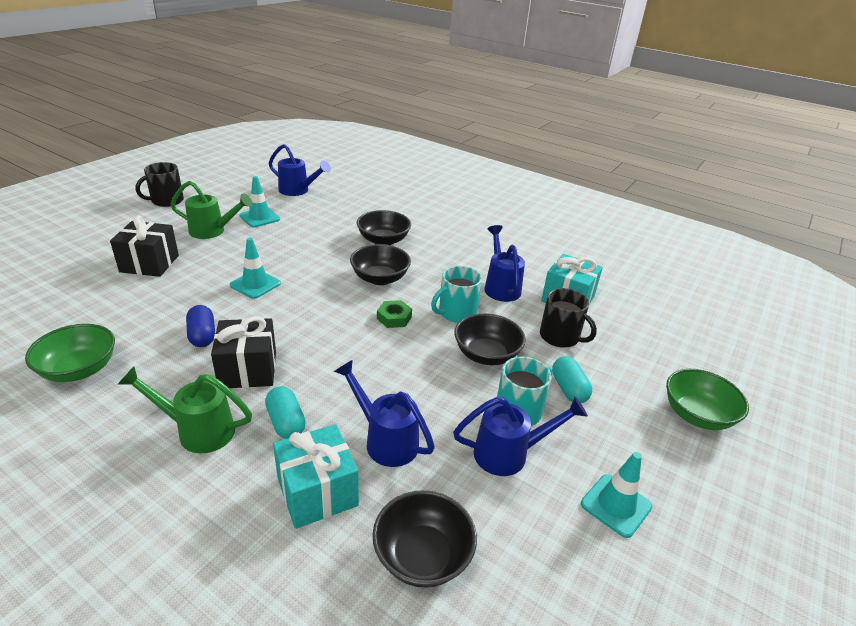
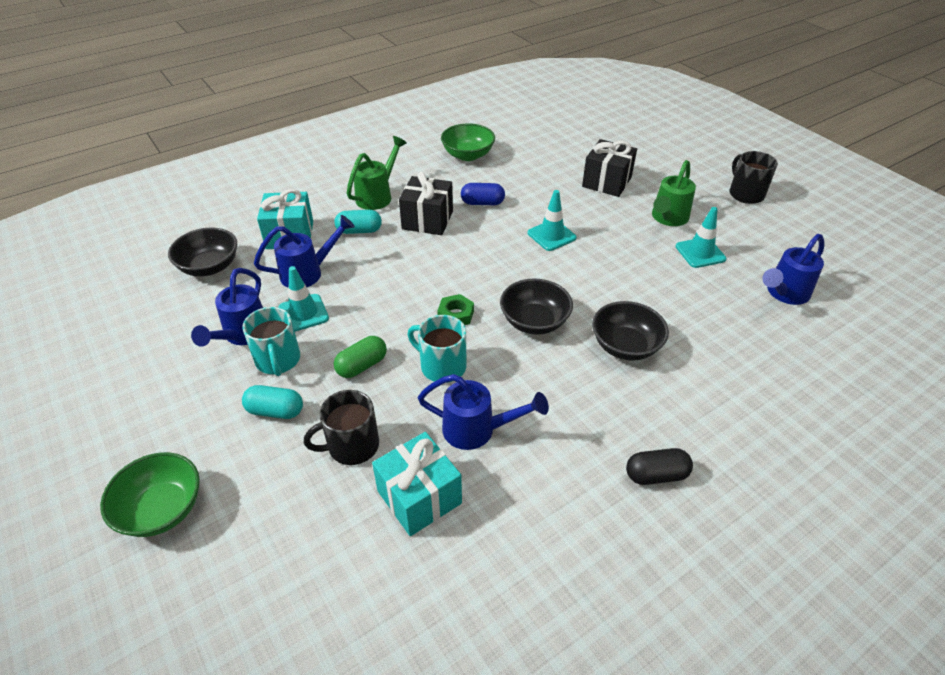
camera: 115 degrees right, 10 degrees up
(456, 313) = (442, 366): turquoise mug -> turquoise mug turned 45 degrees counterclockwise
(480, 226) = (656, 475): none -> black capsule
(486, 355) = (362, 365): black bowl -> green capsule
(616, 505) = (149, 378): turquoise traffic cone -> turquoise traffic cone (303, 313)

